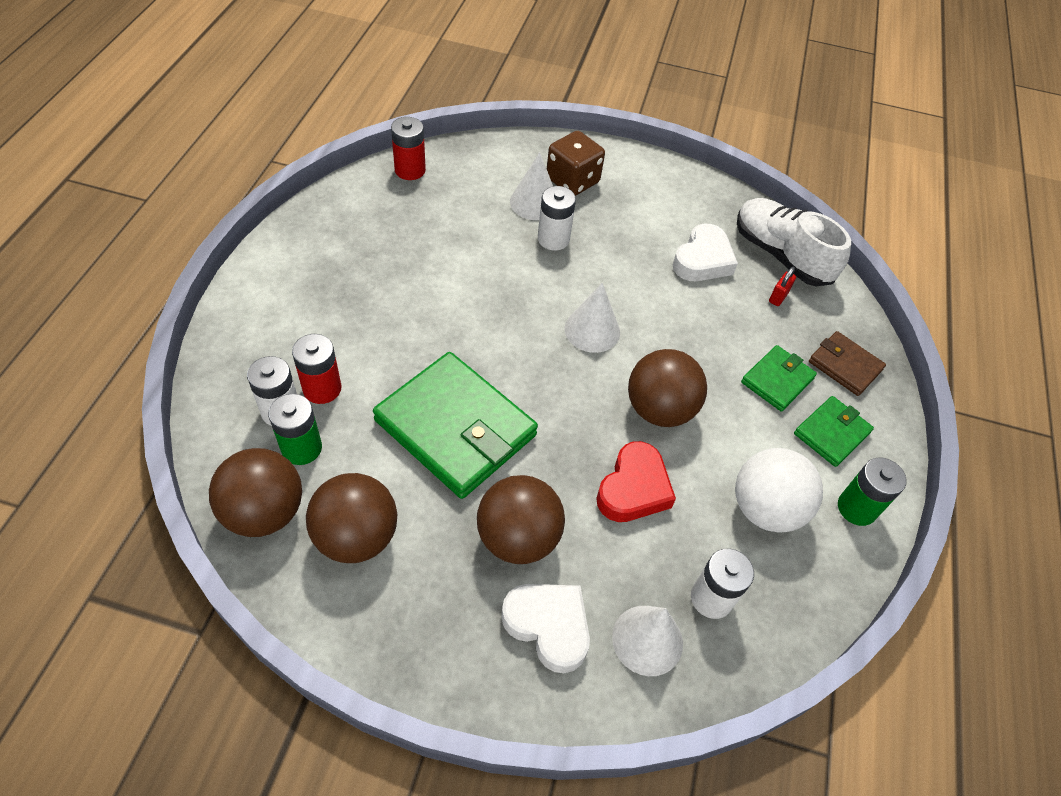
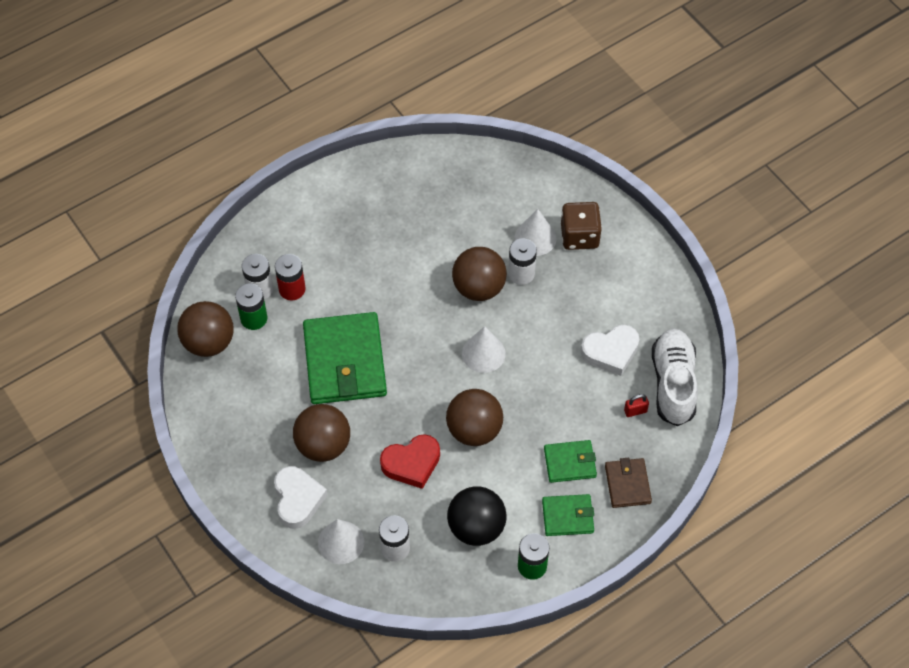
camera: 45 degrees right, 5 degrees up
(356, 536) = (243, 387): brown ball -> brown ball (479, 288)
(410, 170) = (472, 162): red battery -> none
(765, 509) = (476, 527): white ball -> black ball

